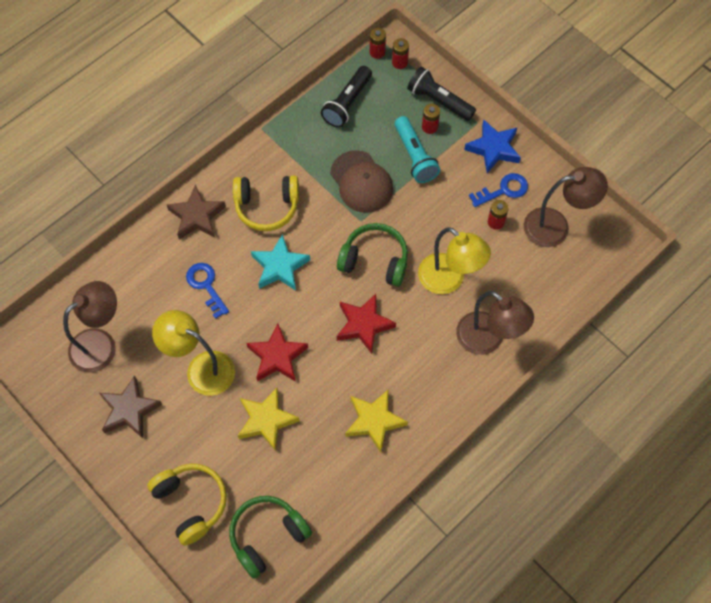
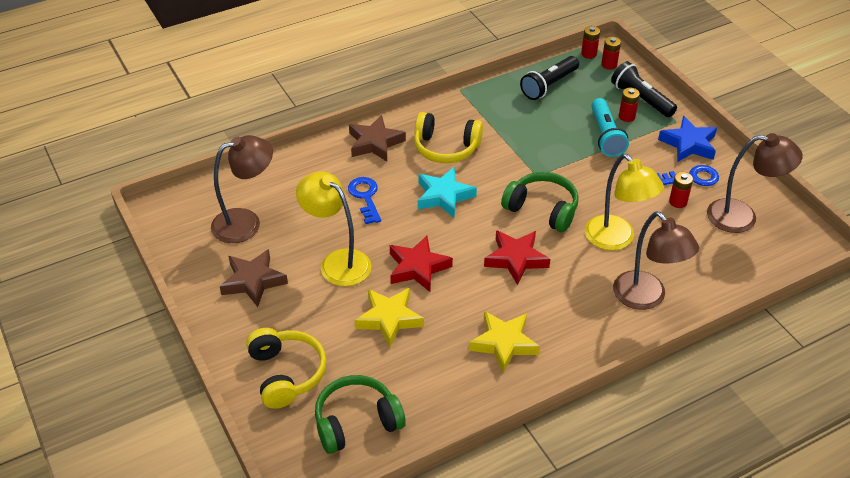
camera: 15 degrees right, 20 degrees down
(361, 182) = (546, 146): brown cap -> none

